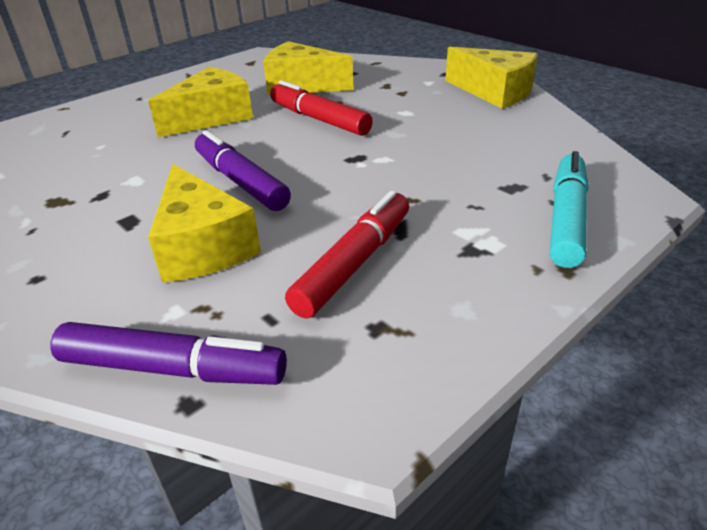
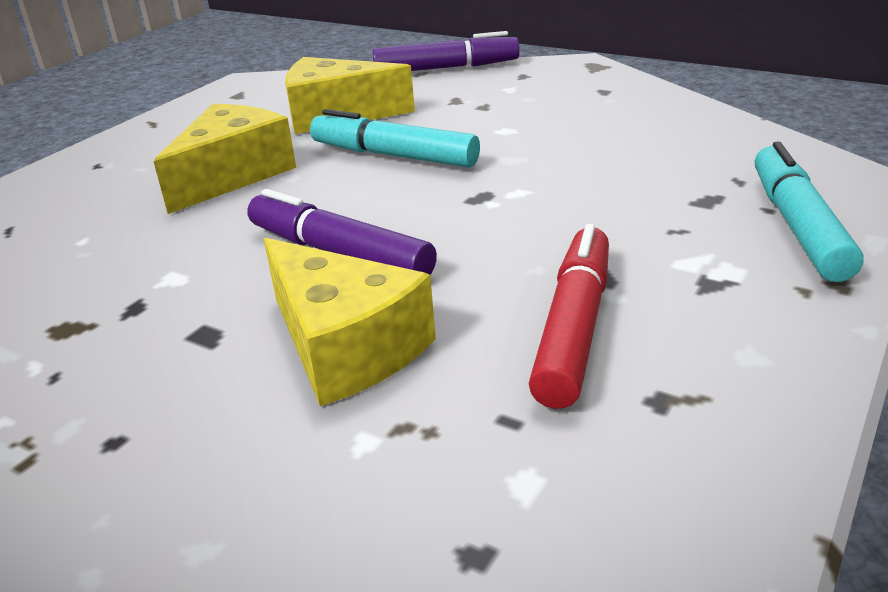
camera: 15 degrees left, 5 degrees down
(172, 368) = (418, 515): purple marker -> purple marker (445, 68)
(319, 119) = (394, 156): red marker -> turquoise marker
(494, 92) = (604, 90): yellow cheese -> none

